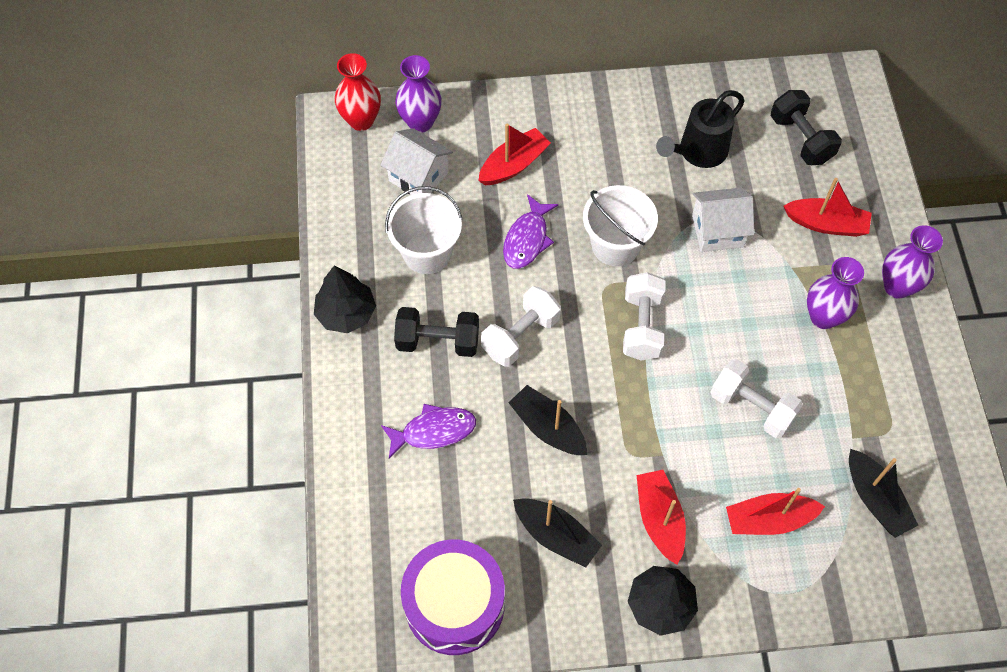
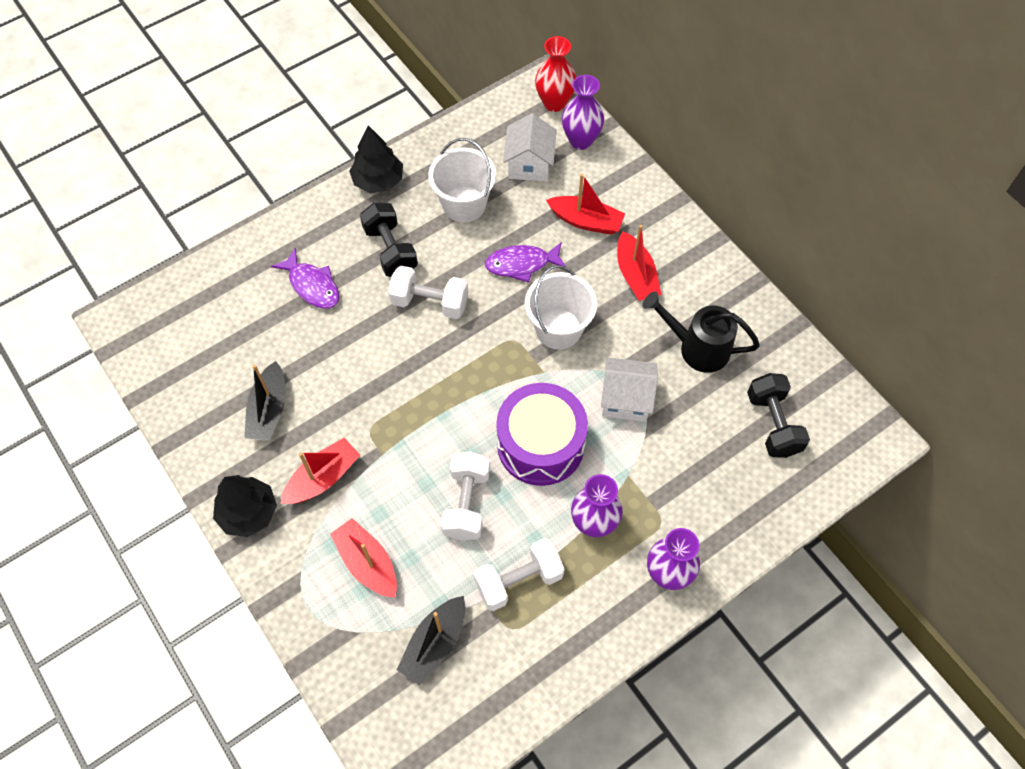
camera: 60 degrees right, 0 degrees up
(454, 604) = (178, 369): purple drum -> purple drum (540, 444)
(548, 428) = (359, 360): black boat -> none
(641, 326) = (493, 384): white dumbbell -> white dumbbell (518, 580)
(717, 231) = (625, 399): white house -> white house turned 45 degrees counterclockwise
(800, 139) = (773, 424): black dumbbell -> black dumbbell turned 45 degrees counterclockwise
(826, 224) = (694, 484): red boat -> red boat (635, 275)

